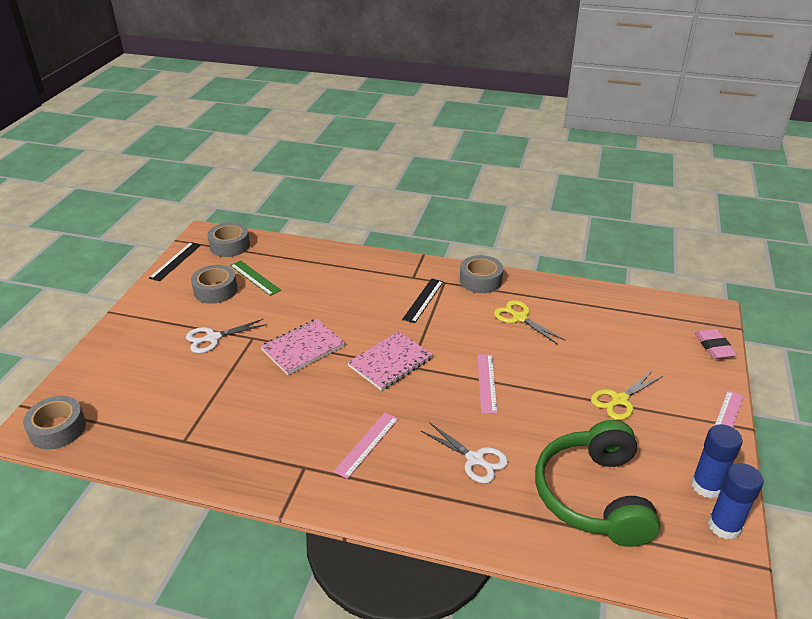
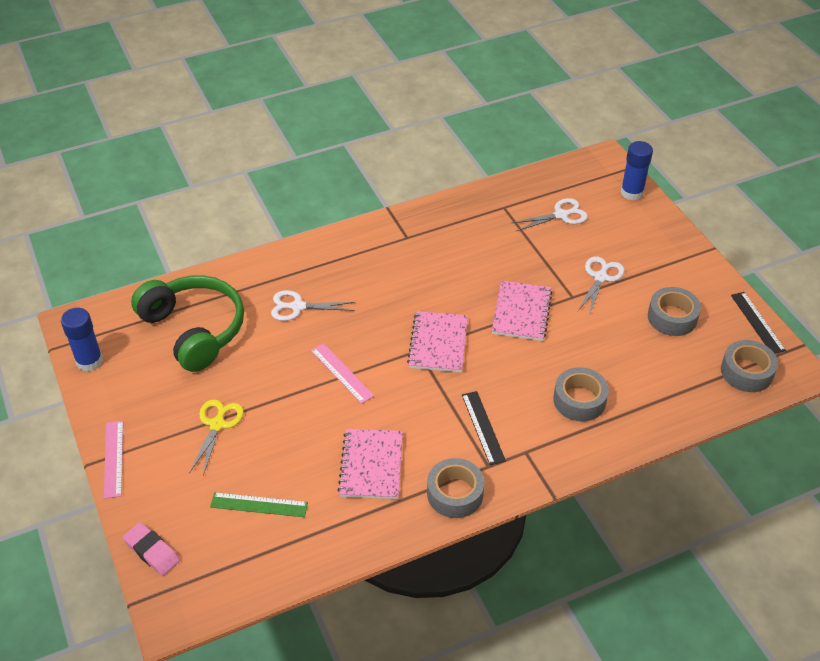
camera: 140 degrees right, 10 degrees up
(58, 429) = (589, 168): grey tape -> grey tape (579, 400)
(155, 401) = (561, 215): none -> white scissors
(254, 278) = (663, 351): green ruler -> green ruler (259, 504)
(367, 444) = (383, 273): pink ruler -> none
(520, 318) = (371, 465): yellow scissors -> pink notebook
(706, 486) = (112, 385): blue glue stick -> blue glue stick (632, 192)

